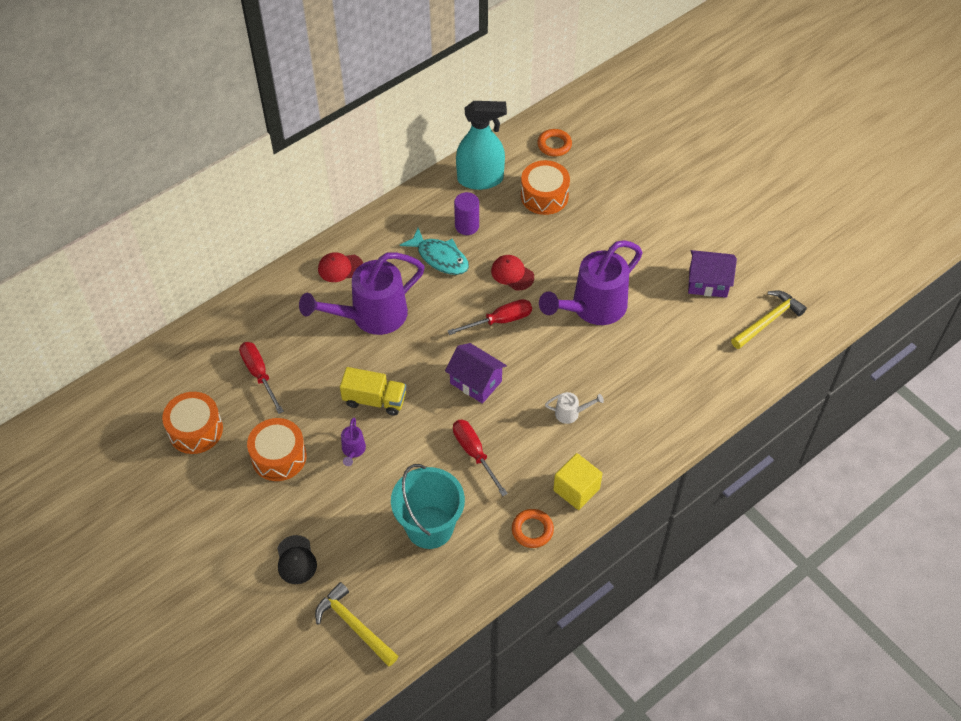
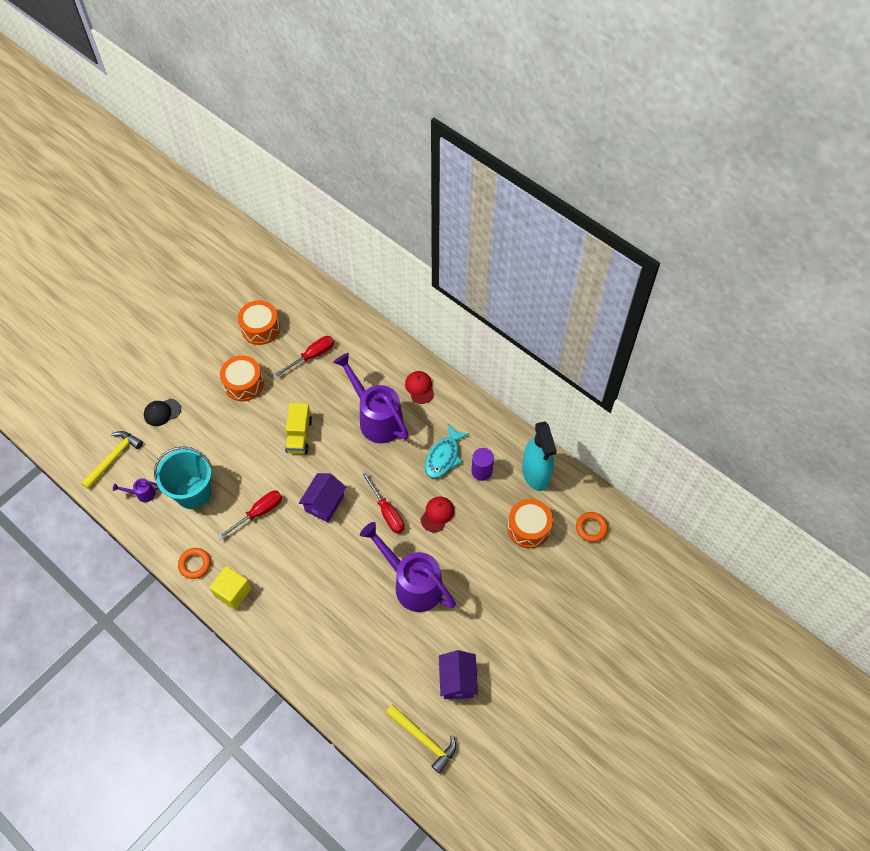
camera: 80 degrees right, 5 degrees up
(353, 450) = (253, 430): purple watering can -> purple watering can (142, 494)
(570, 413) = (303, 579): white watering can -> none

